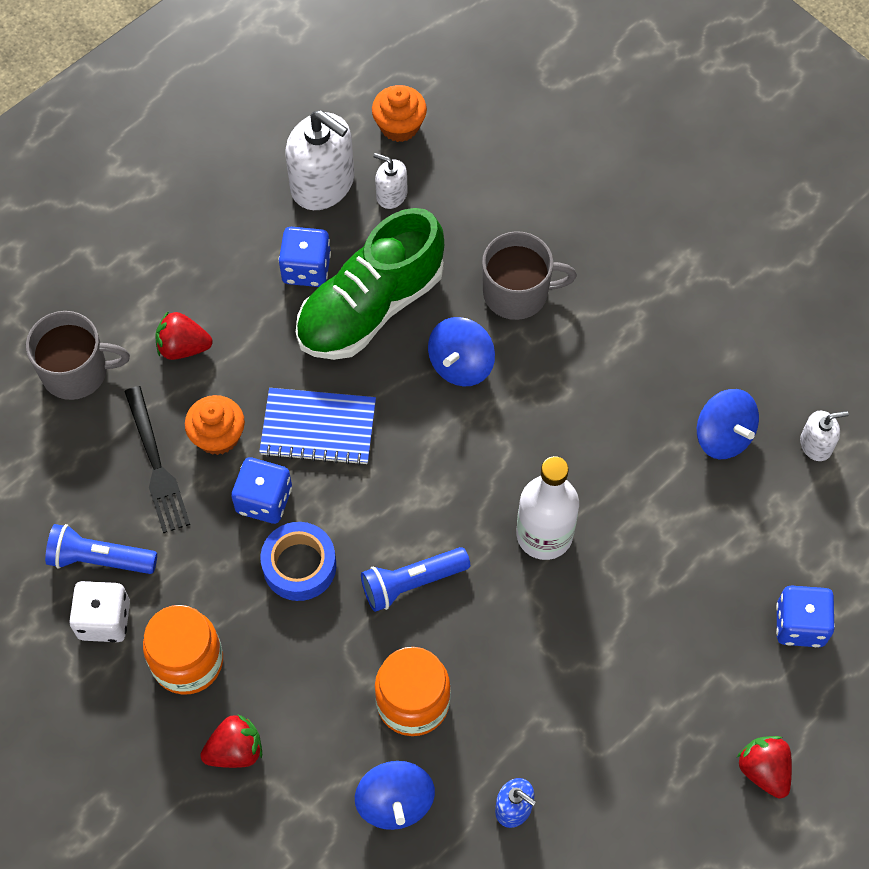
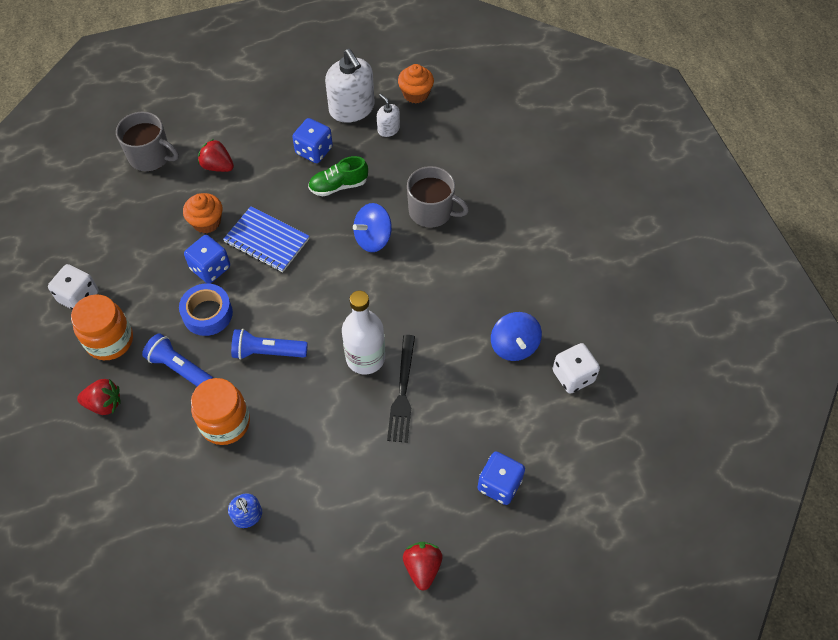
camera: 25 degrees right, 5 degrees down
(99, 559) = (98, 262): blue flashlight -> blue flashlight (180, 368)
(156, 464) = (162, 223): black fork -> black fork (402, 392)
(370, 307) = (338, 186): green shoe -> green shoe, size x0.52
(395, 802) = (178, 478): blue spinning top -> none
(816, 444) = (573, 376): white soap dispenser -> white dice

